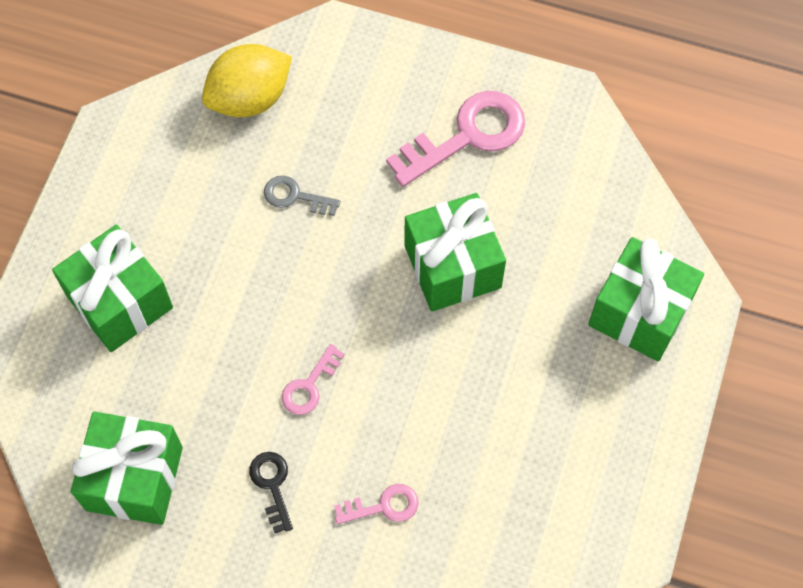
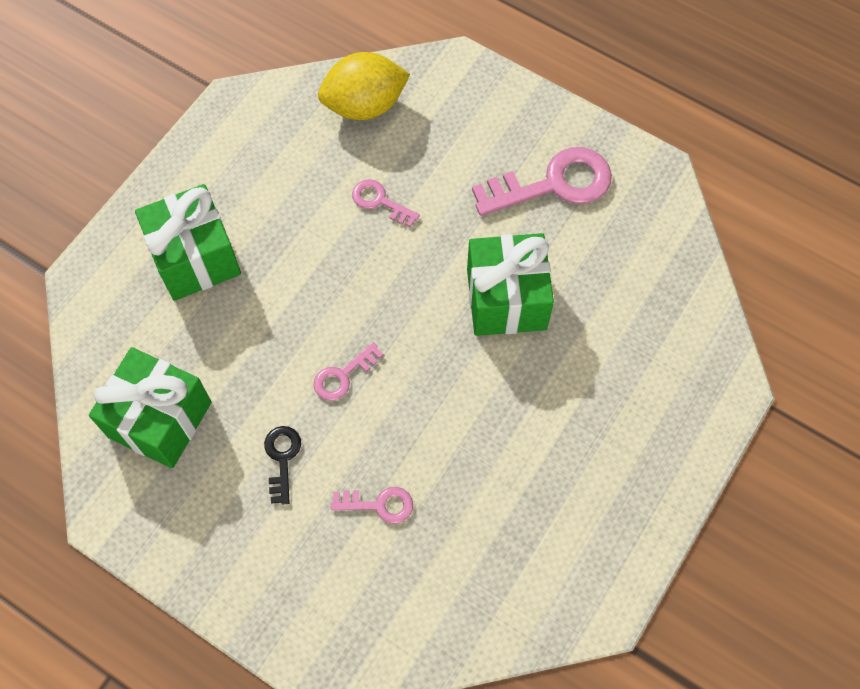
camera: 15 degrees right, 0 degrees up
(295, 196) = (380, 201): grey key -> pink key
(640, 312) = (672, 385): green gift -> none

